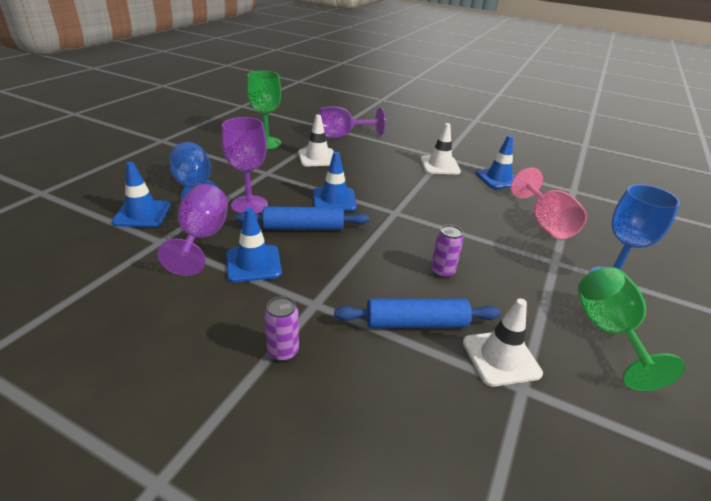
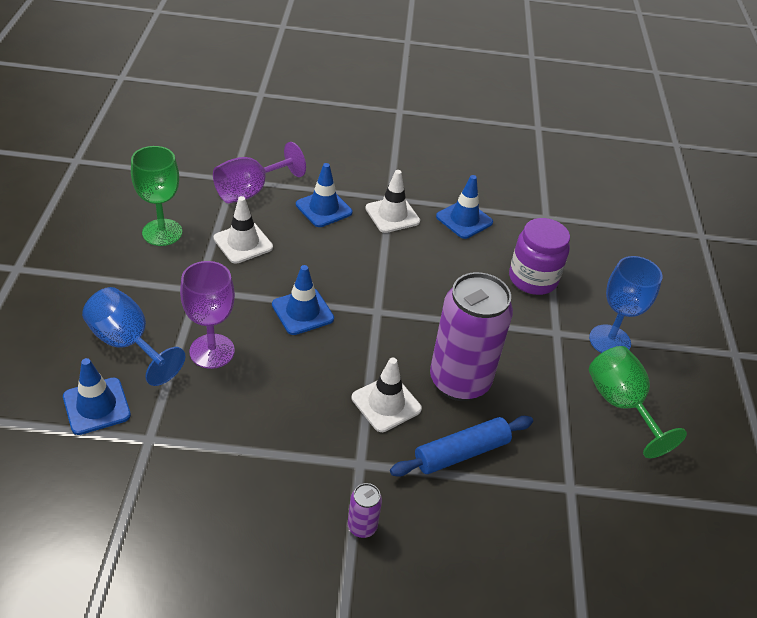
camera: 25 degrees left, 10 degrees up
(202, 238) = (193, 419): purple goblet -> none
(253, 264) = (271, 435): blue traffic cone -> blue traffic cone (324, 208)
(303, 228) = (293, 366): blue rolling pin -> none
(442, 272) = (459, 381): purple can -> purple can, size x2.43
(501, 358) = (544, 464): white traffic cone -> white traffic cone (386, 403)
(545, 223) = (533, 279): pink goblet -> purple jar

